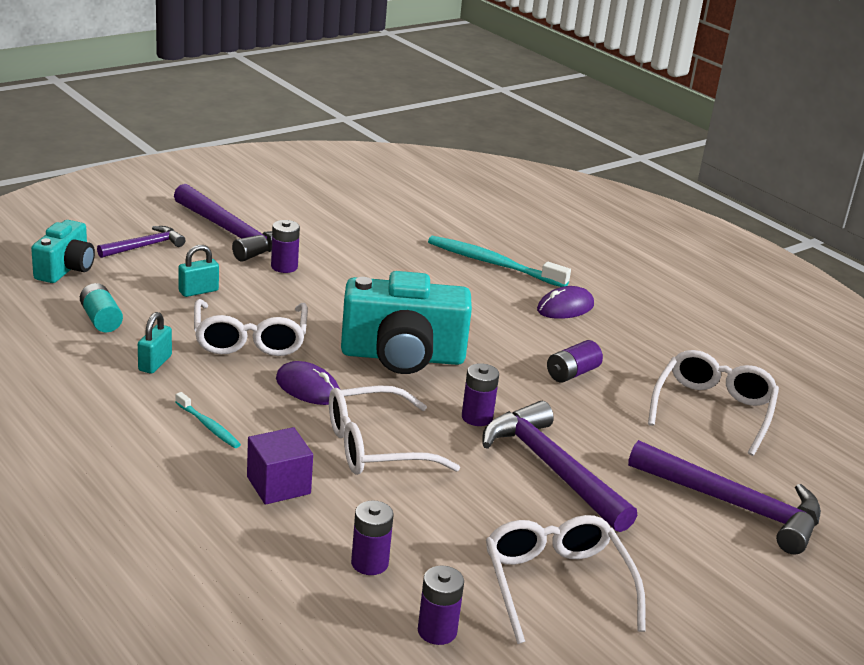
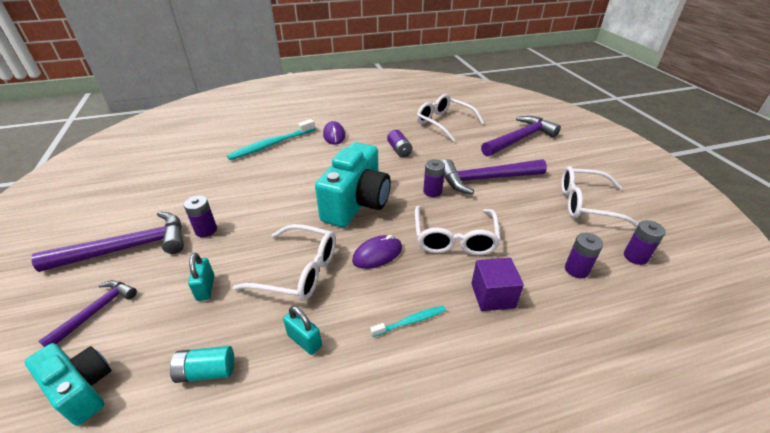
camera: 65 degrees left, 10 degrees up
(144, 246) = (96, 311): purple hammer -> purple hammer turned 45 degrees clockwise

